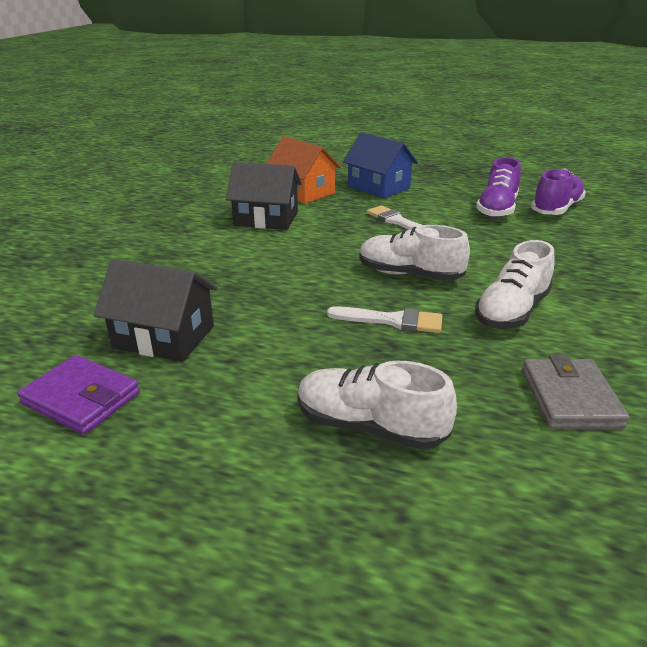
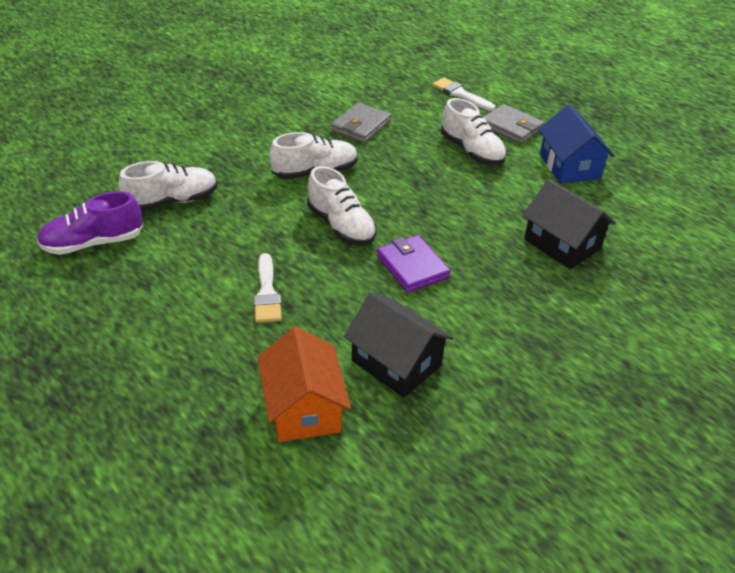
camera: 150 degrees left, 10 degrees up
(81, 398) = (622, 220): purple wallet -> purple wallet (412, 267)
(347, 525) = (511, 127): none -> grey wallet
(378, 187) = (200, 372): blue house -> blue house (569, 166)
(392, 321) = (399, 196): white brush -> white brush (460, 94)
(497, 209) = (144, 268): purple shoe -> none
(569, 244) = (172, 201): none -> white shoe

